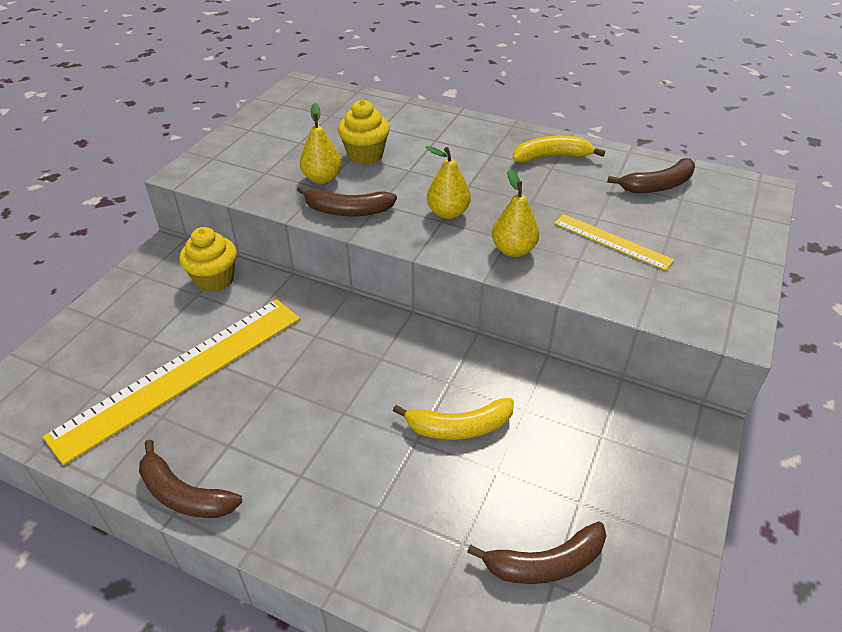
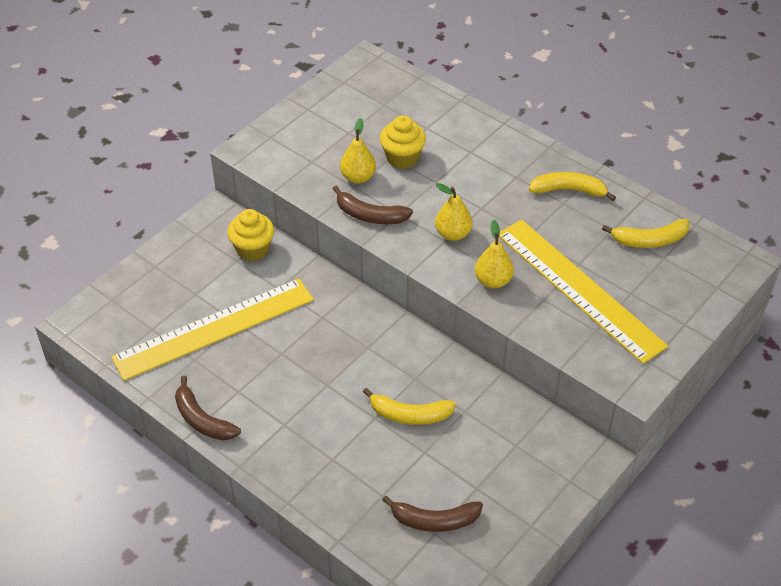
camera: 15 degrees right, 5 degrees up
(612, 241) = (579, 288): yellow ruler -> yellow ruler, size x2.04
(657, 186) = (649, 240): brown banana -> yellow banana

